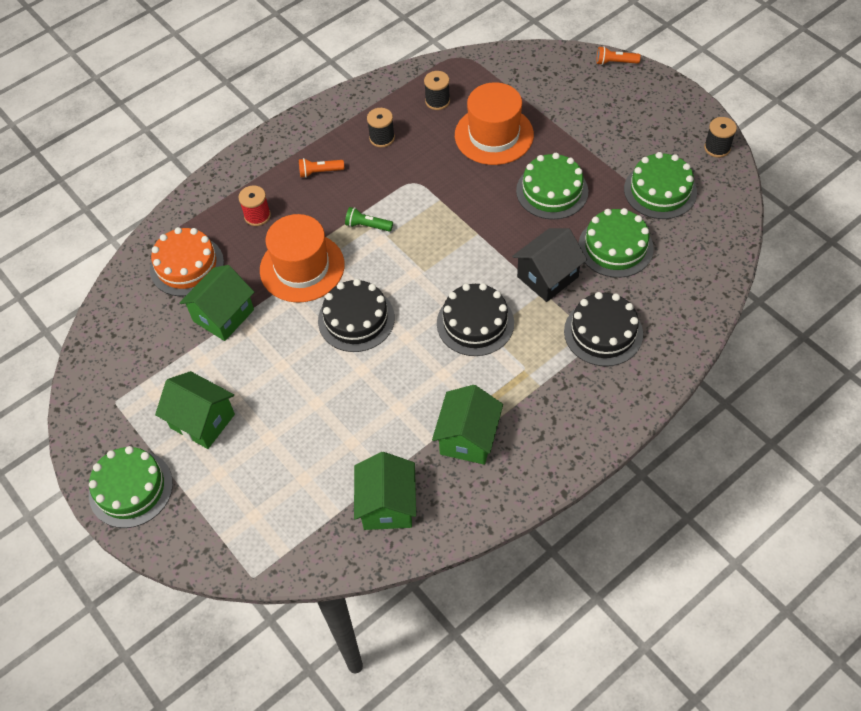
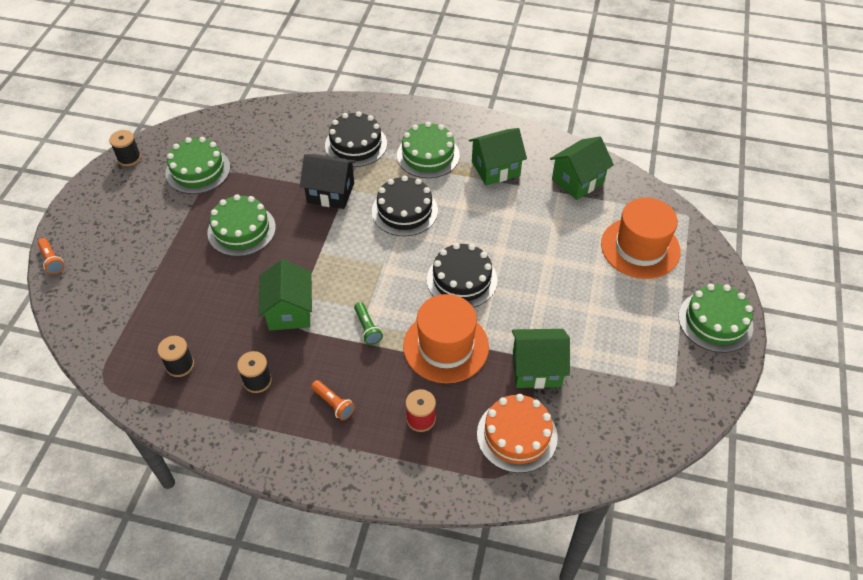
camera: 130 degrees left, 5 degrees down
(202, 421) = (628, 316): green house -> green house (289, 311)
(494, 135) = (200, 299): orange hat -> orange hat (640, 248)
(615, 247) = (273, 170): green cake -> green cake (428, 155)

